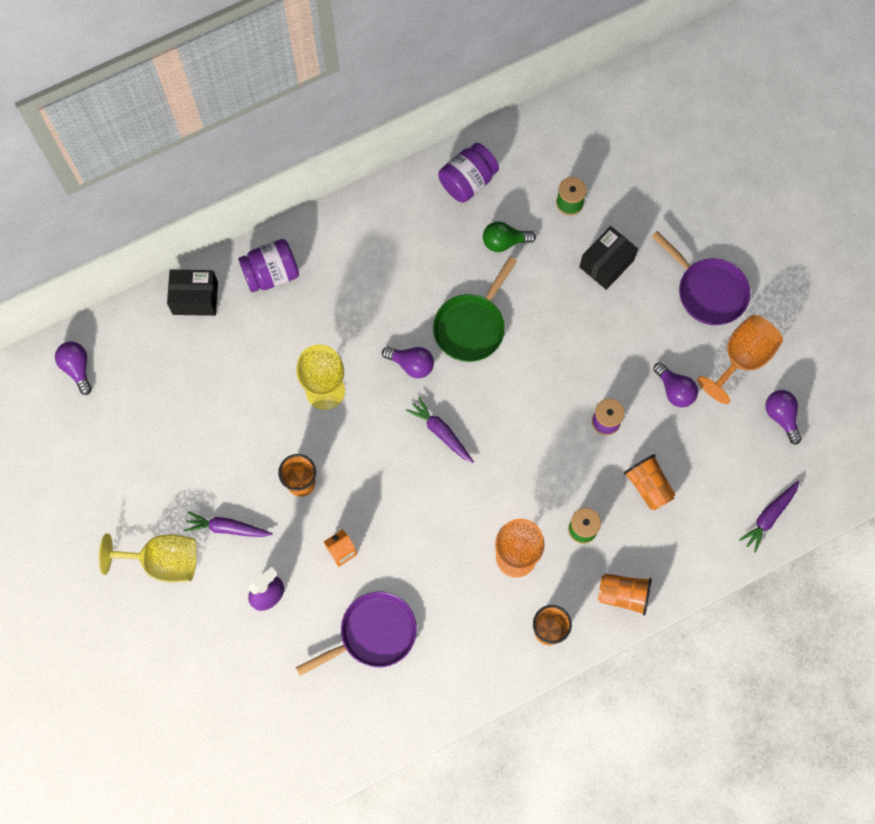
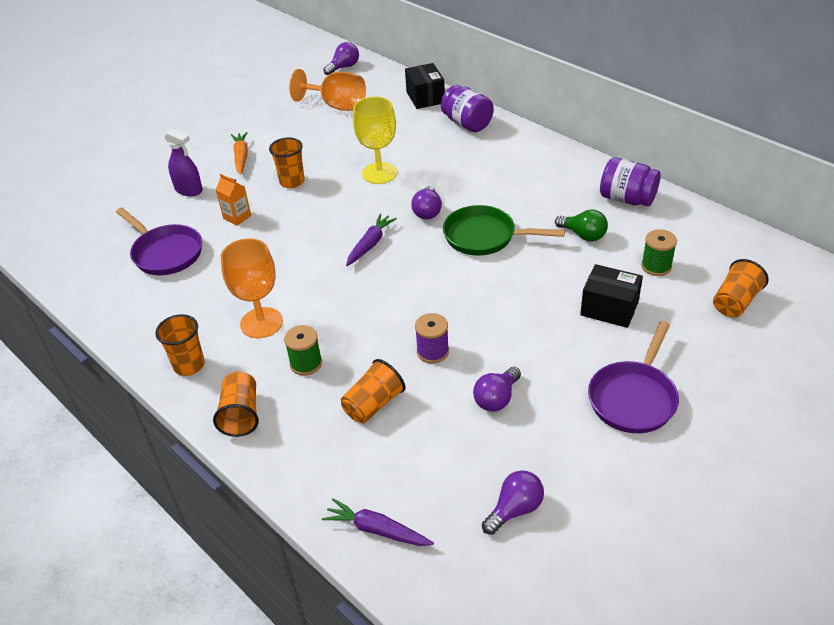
camera: 75 degrees right, 30 degrees down
(163, 561) = (205, 136): yellow goblet -> none
(227, 528) = (241, 157): purple carrot -> orange carrot
(504, 242) = (583, 235): green light bulb -> green light bulb turned 150 degrees clockwise
(635, 166) = (735, 302): none -> orange cup
(742, 358) = (569, 450): orange goblet -> orange goblet (337, 106)

